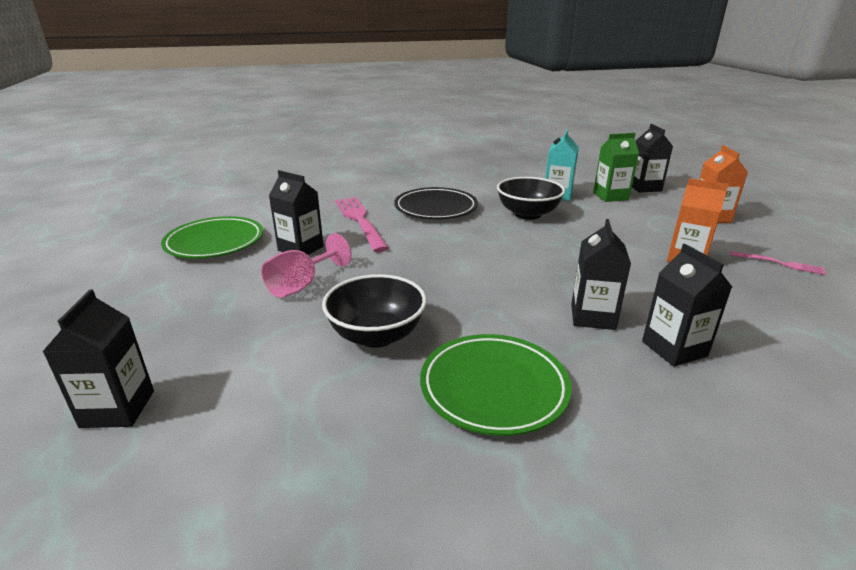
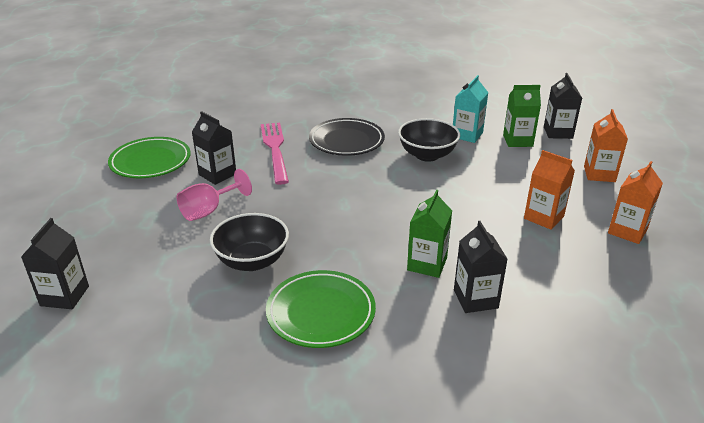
camera: 10 degrees right, 5 degrees up
(592, 317) = (427, 264): black carton -> green carton
(780, 264) = (627, 231): pink fork -> orange carton

